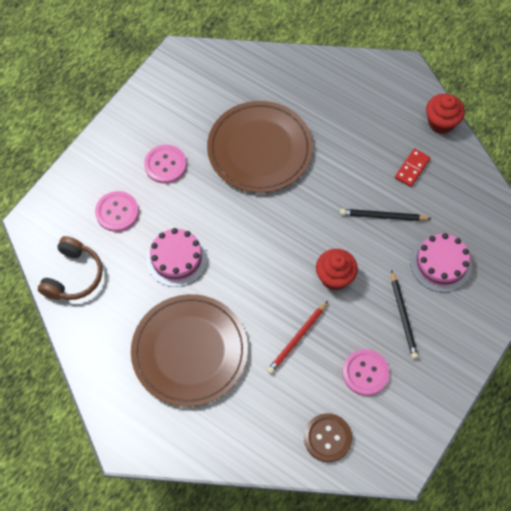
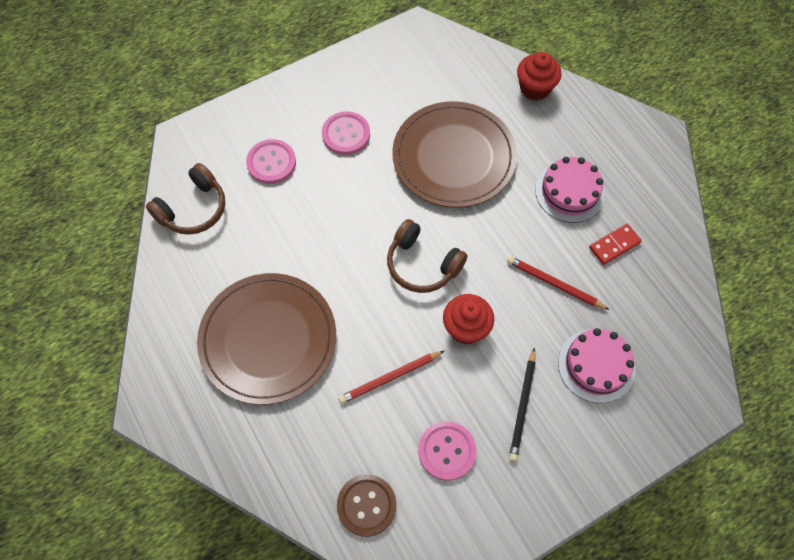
camera: 25 degrees right, 0 degrees up
(176, 258) = (306, 235): pink cake -> pink cake (569, 192)
(278, 243) = (422, 264): none -> brown headphones
(383, 216) = (554, 284): black pencil -> red pencil
(441, 122) = (673, 208): red cupcake -> red cupcake (535, 88)

